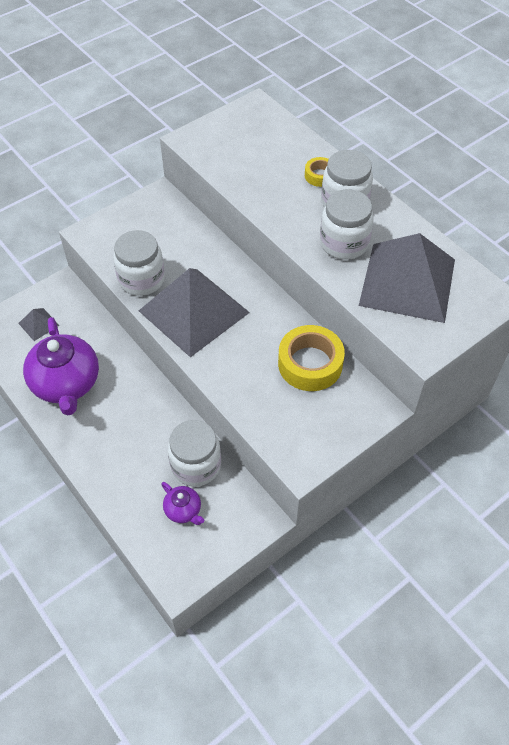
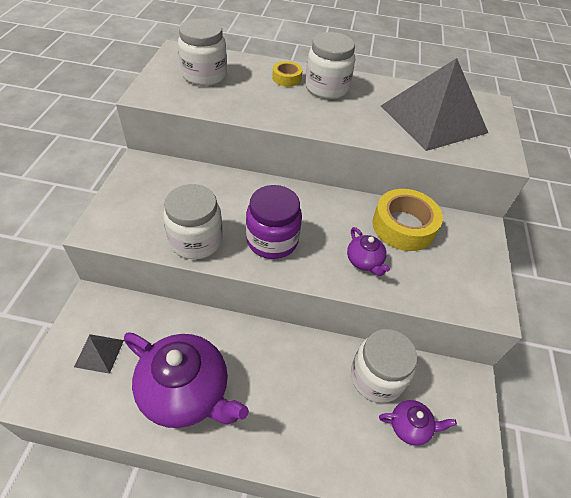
camera: 45 degrees left, 5 degrees down
(194, 311) = (272, 240): grey pyramid -> purple jar
(244, 369) = (364, 261): none -> purple teapot
(344, 243) = (361, 114): white jar -> white jar (204, 75)

